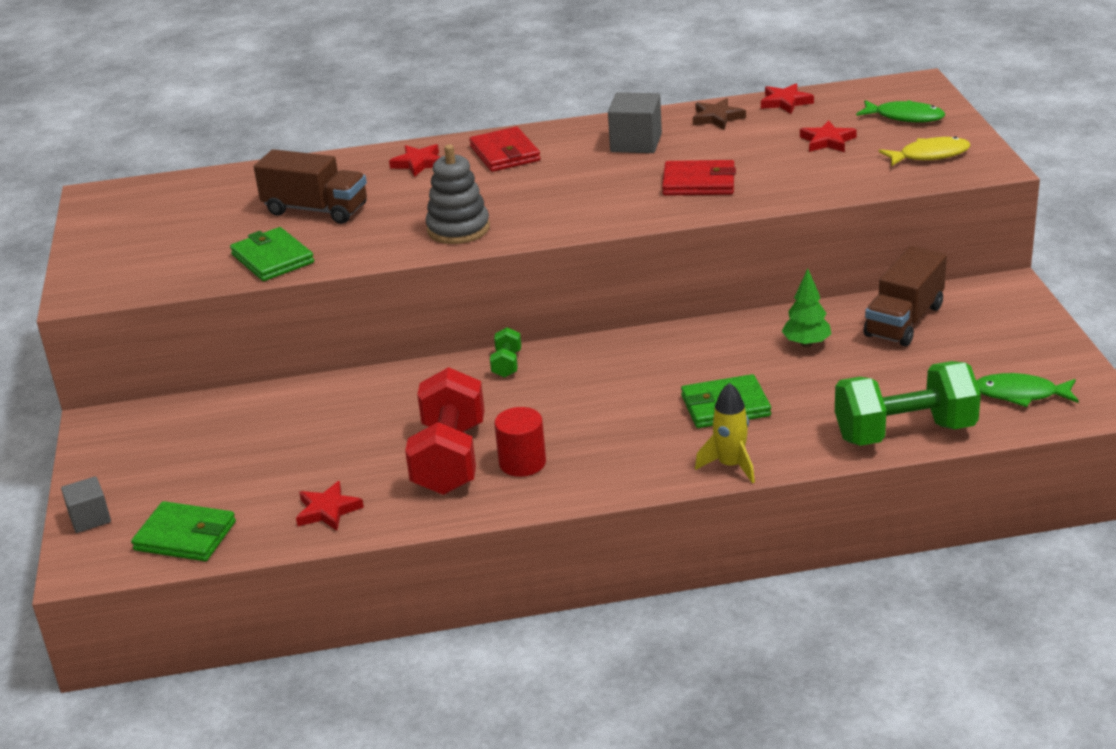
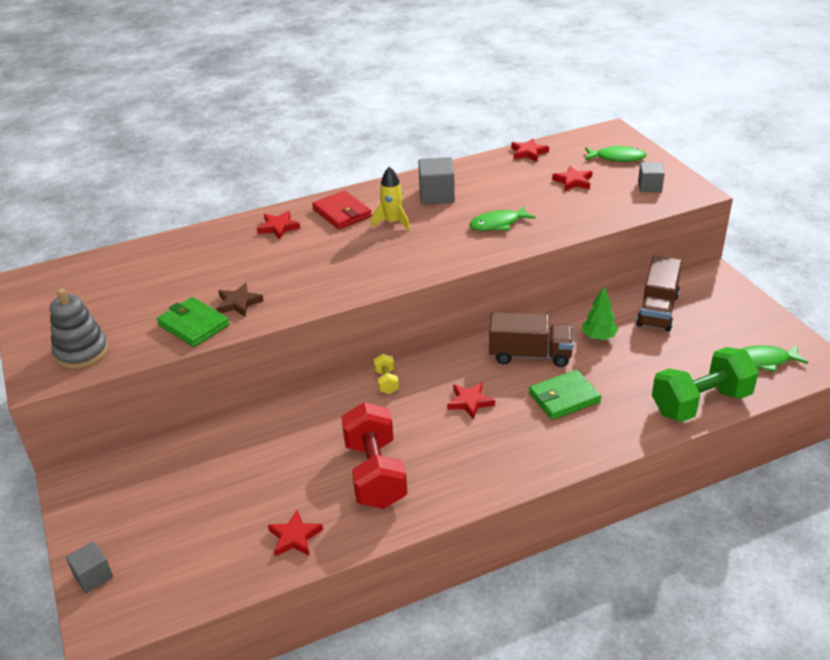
camera: 15 degrees left, 5 degrees up
(185, 536) = (183, 581): green wallet -> none
(316, 210) = (212, 276): brown truck -> brown truck (530, 355)
(458, 229) = (333, 282): grey stacking toy -> grey stacking toy (81, 352)
(507, 364) = (386, 382): green dumbbell -> yellow dumbbell
(522, 463) = (433, 469): red cylinder -> none
(601, 397) = (470, 402): none -> red star
(699, 182) = (498, 224): red wallet -> green fish
(717, 118) = (486, 169): brown star -> brown star (238, 303)
(730, 465) = (590, 449): yellow rocket -> yellow rocket (392, 222)
(929, 155) = (649, 186): yellow fish -> grey cube

